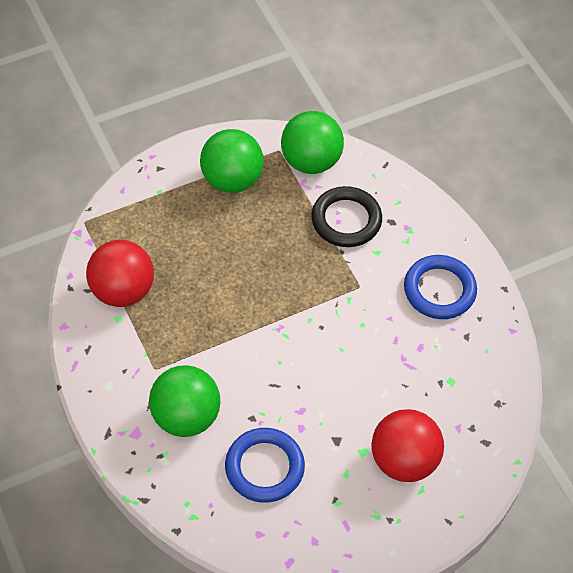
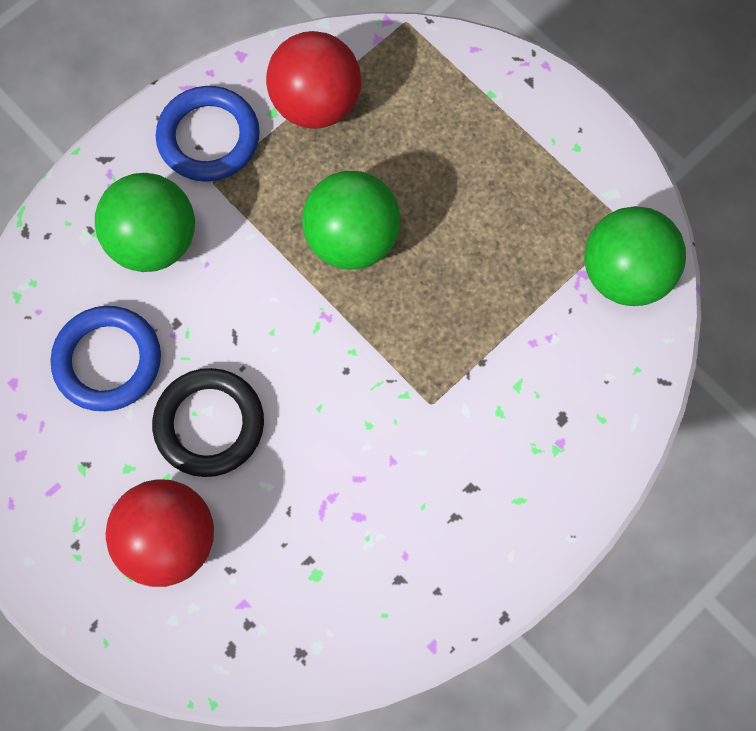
camera: 75 degrees right, 15 degrees up
(232, 179) = (548, 178): green ball -> green ball (352, 239)
(346, 220) = (539, 353): black ring -> black ring (209, 424)
(439, 290) = (465, 519): blue ring -> blue ring (208, 138)

